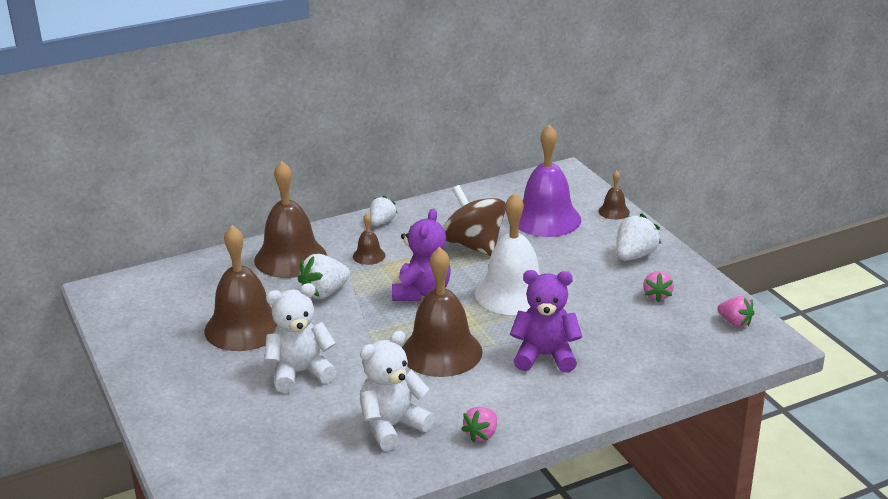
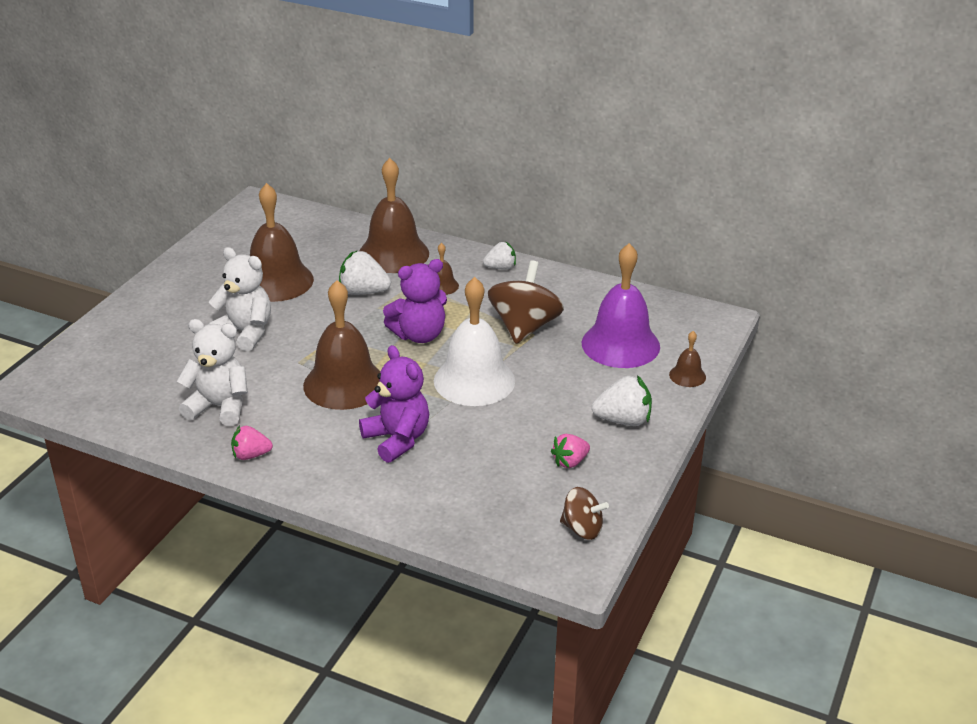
camera: 50 degrees right, 5 degrees up
(735, 322) = (582, 529): pink strawberry -> brown spinning top

